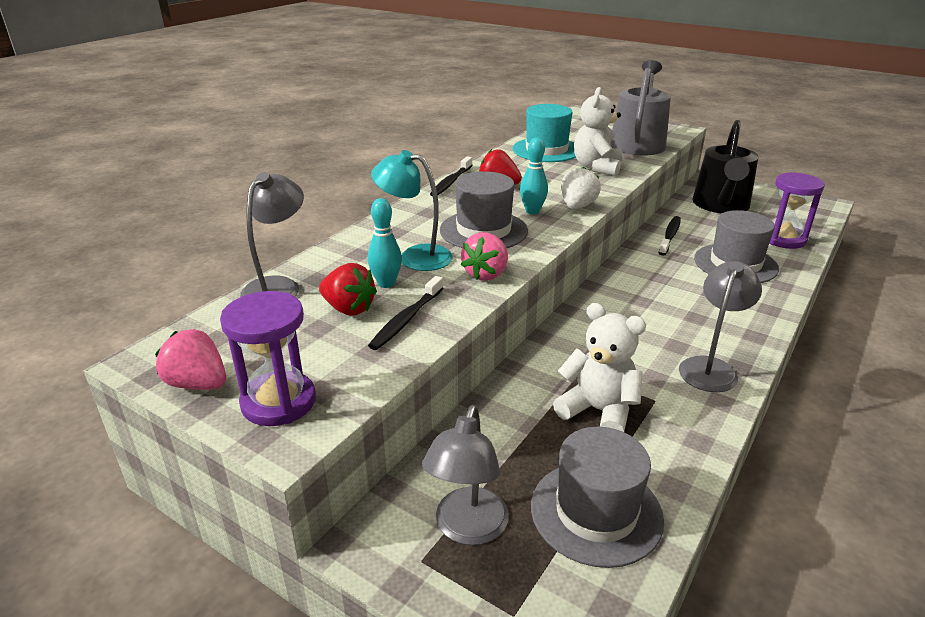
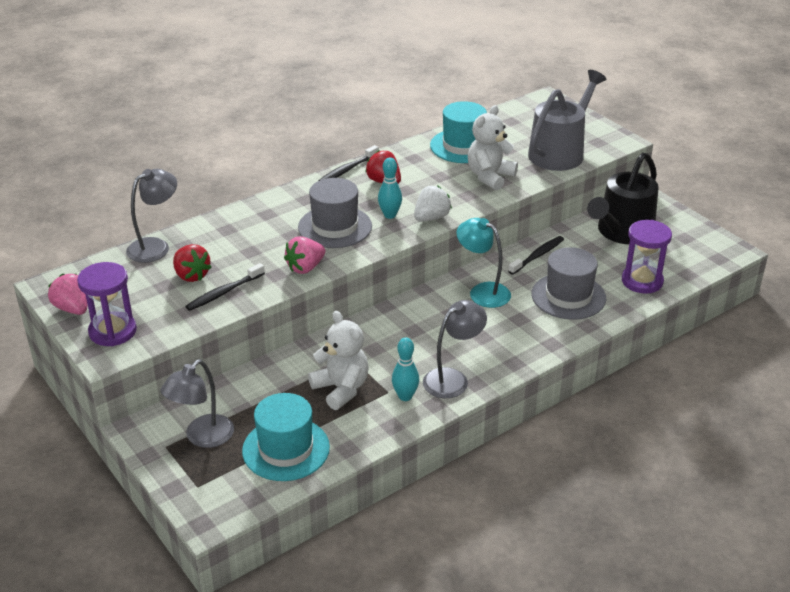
camera: 20 degrees right, 5 degrees up
(386, 283) = (229, 260): turquoise bowling pin -> turquoise bowling pin (405, 396)
(415, 256) = (265, 241): turquoise lamp -> turquoise lamp (482, 291)
(596, 512) = (286, 449): grey hat -> turquoise hat

